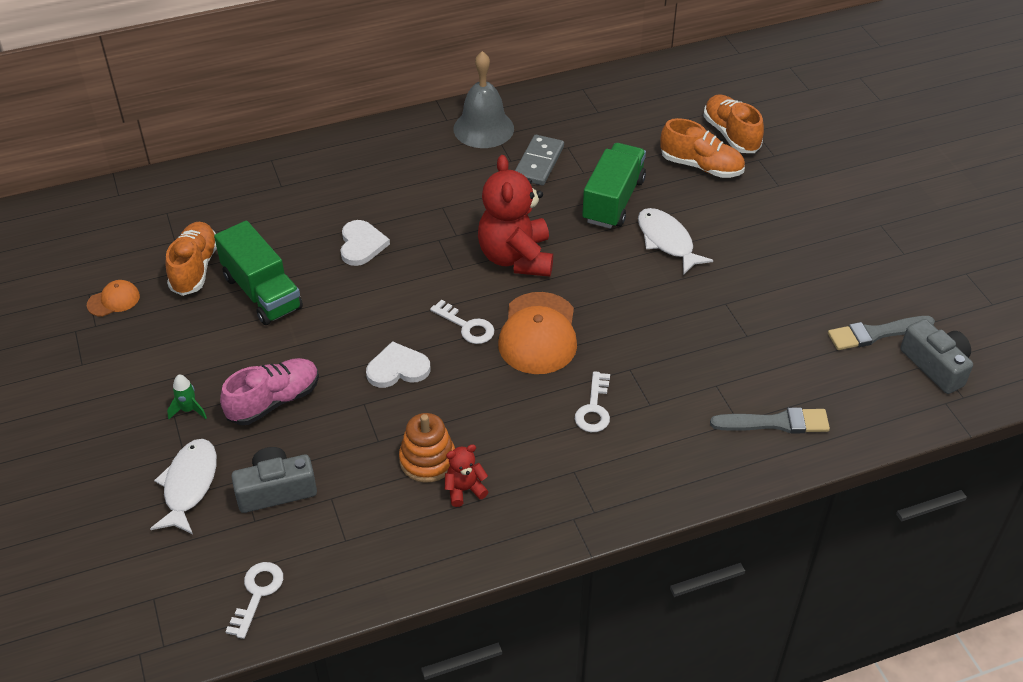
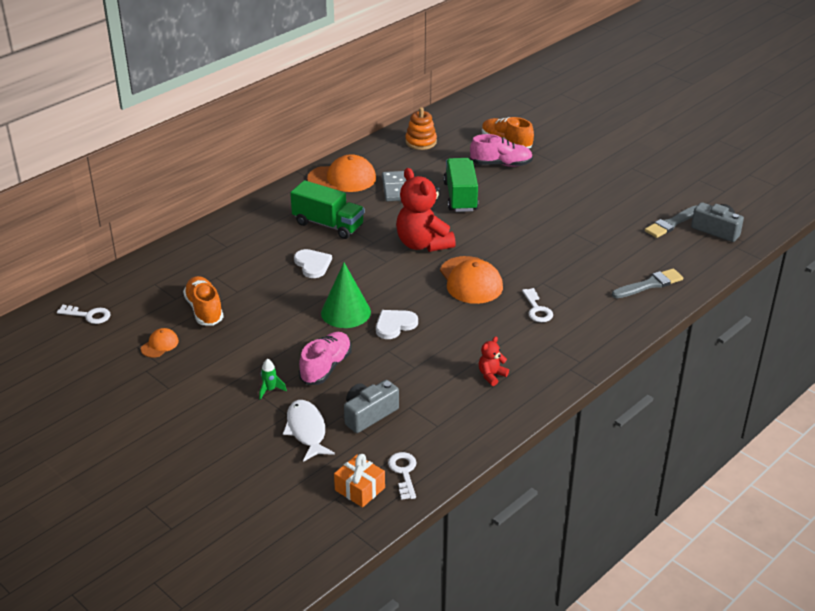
camera: 25 degrees left, 10 degrees down
(190, 596) = (360, 489): none -> orange gift
(262, 292) = (265, 310): green truck -> green truck (328, 225)
(352, 328) = (345, 312): none -> green cone
(427, 460) = (455, 367): orange stacking toy -> orange stacking toy (421, 142)
(467, 326) = (421, 289): white key -> white key (88, 315)
(483, 128) = (342, 178): grey bell -> orange cap
(667, 241) = (511, 209): white fish -> none
(701, 166) = (501, 164): orange shoe -> pink shoe

